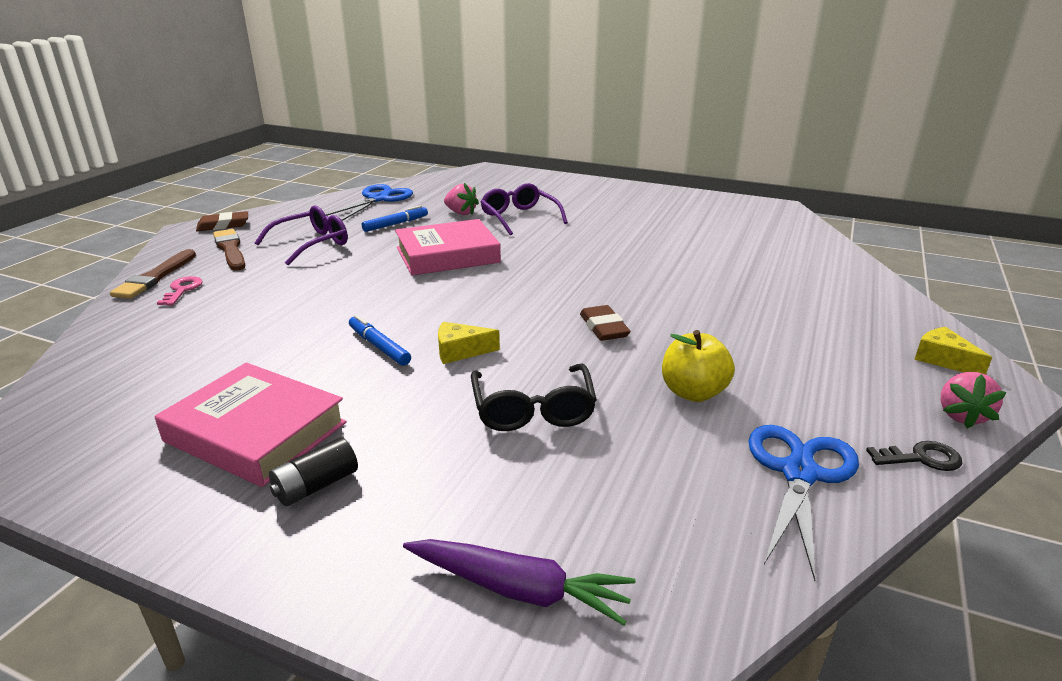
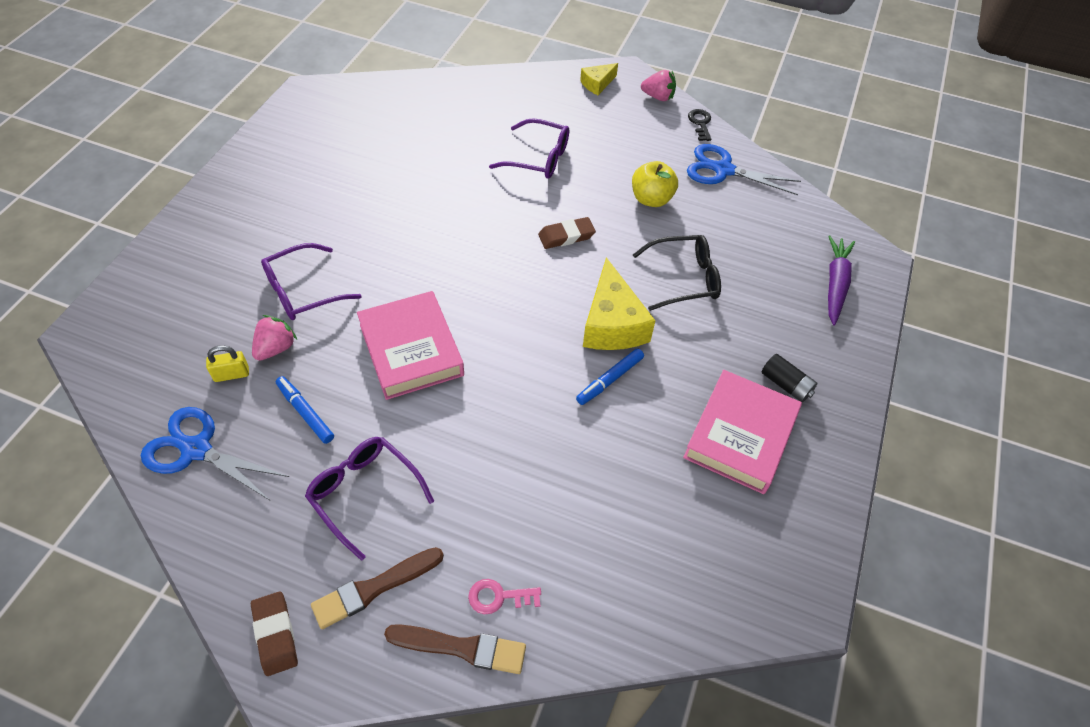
camera: 95 degrees left, 25 degrees up
(439, 203) = (231, 374): none -> yellow padlock
(460, 351) = (612, 323): yellow cheese -> yellow cheese, size x1.86
(741, 313) = (539, 158): none -> purple glasses

